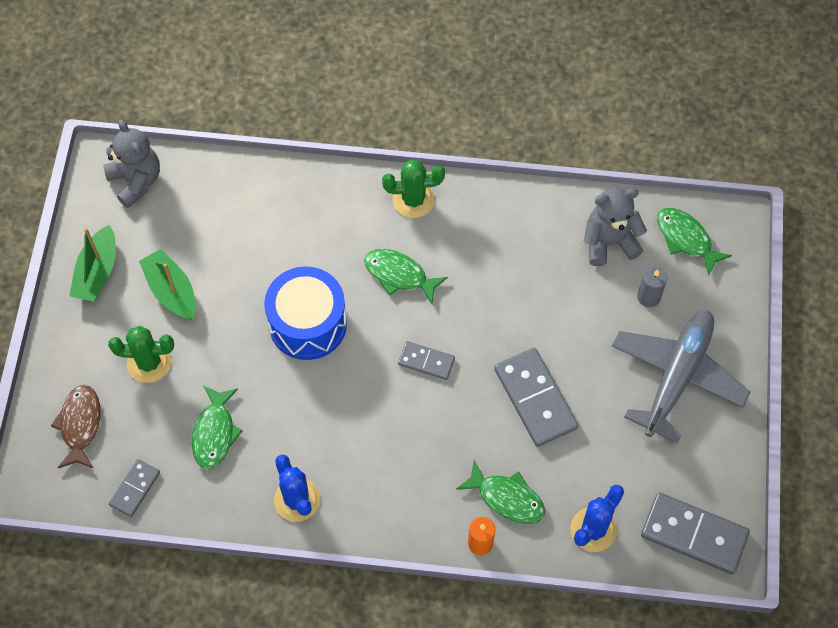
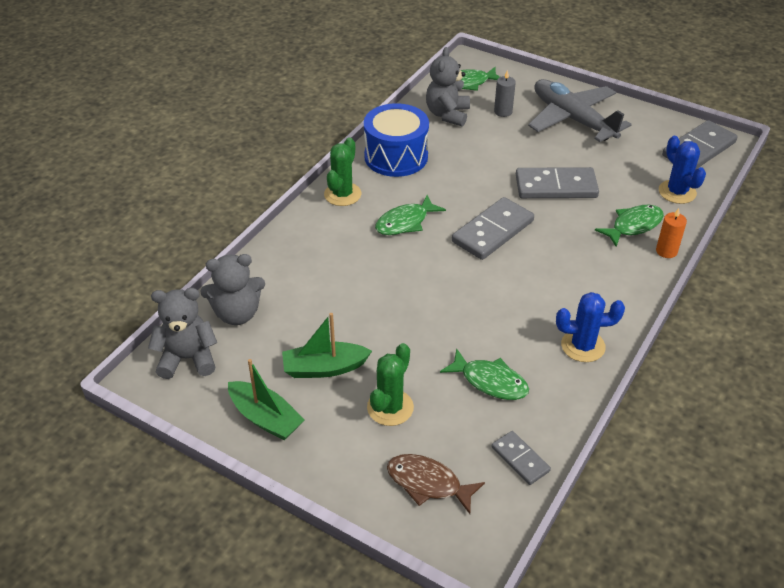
camera: 65 degrees left, 20 degrees down
(205, 191) = (237, 314): none -> grey teddy bear
(308, 324) = (416, 288): blue drum -> blue drum (396, 156)
(426, 361) = (492, 231): grey domino -> grey domino, size x1.79

